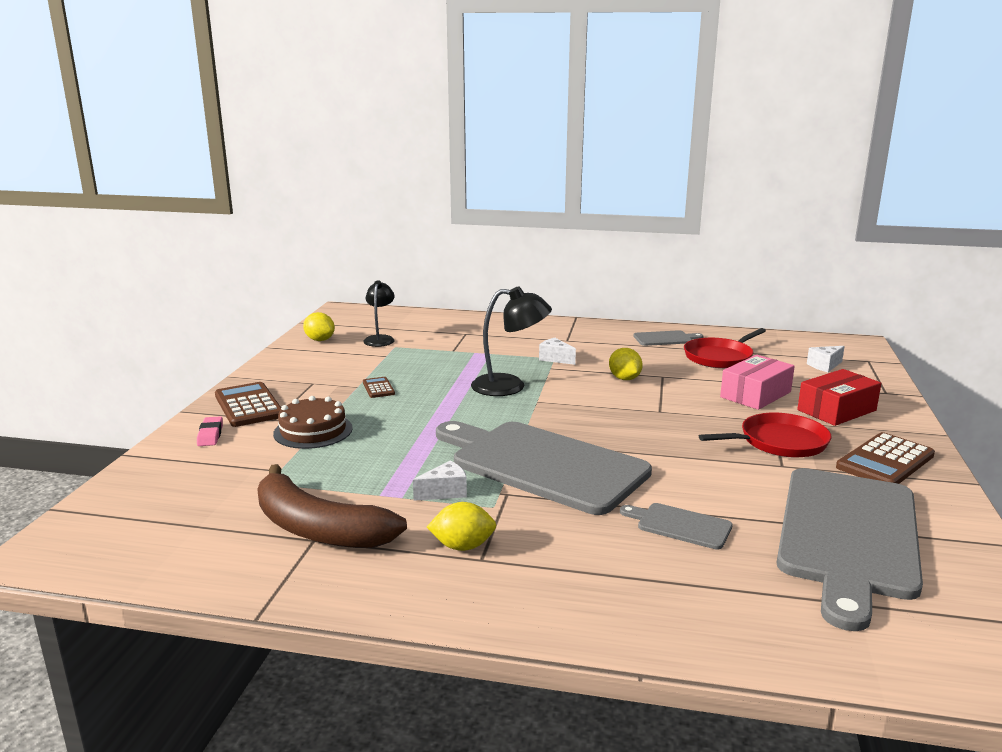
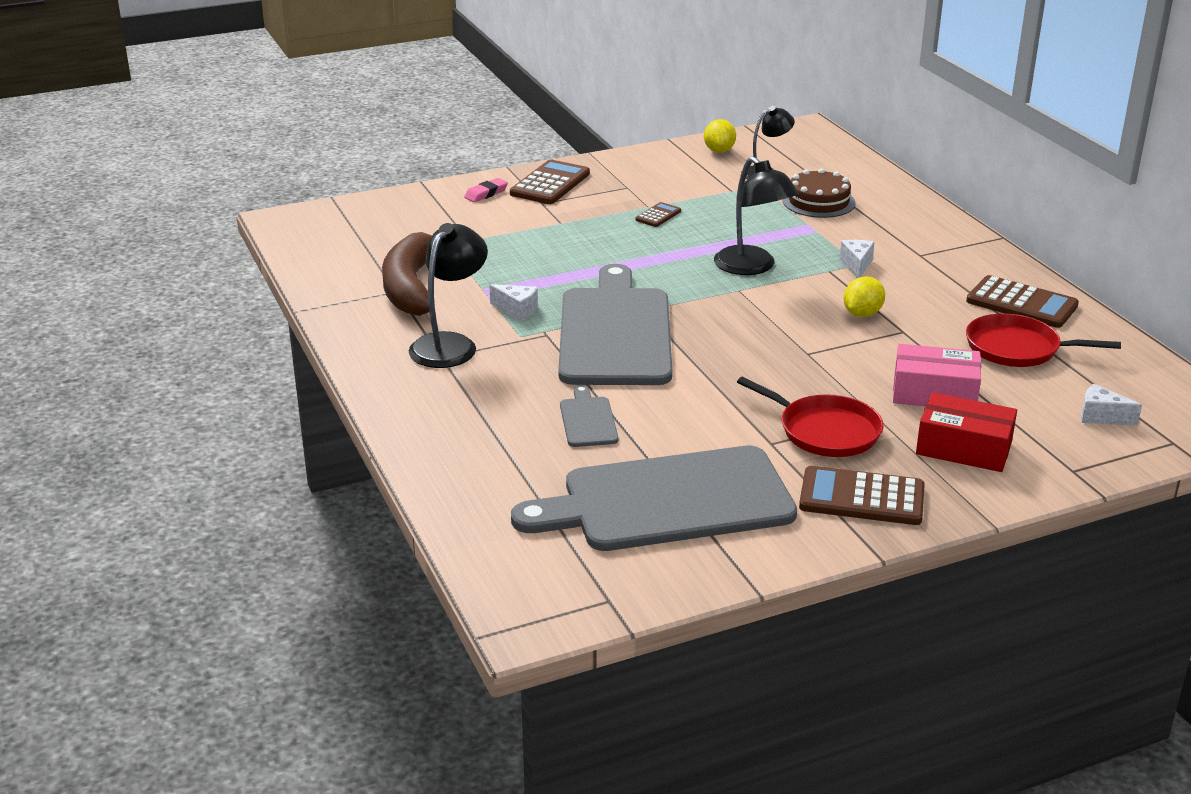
camera: 55 degrees right, 10 degrees up
(313, 431) = (544, 224): brown cake -> brown cake (818, 202)
(462, 546) = (450, 344): yellow lemon -> black lamp
(665, 339) = (1021, 303): grey cutting board -> brown calculator

